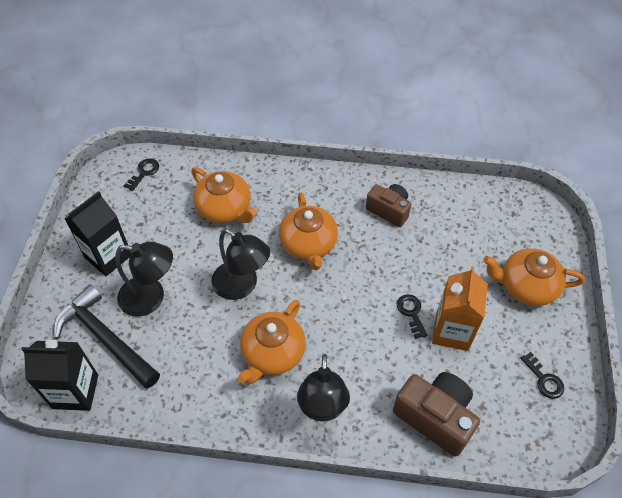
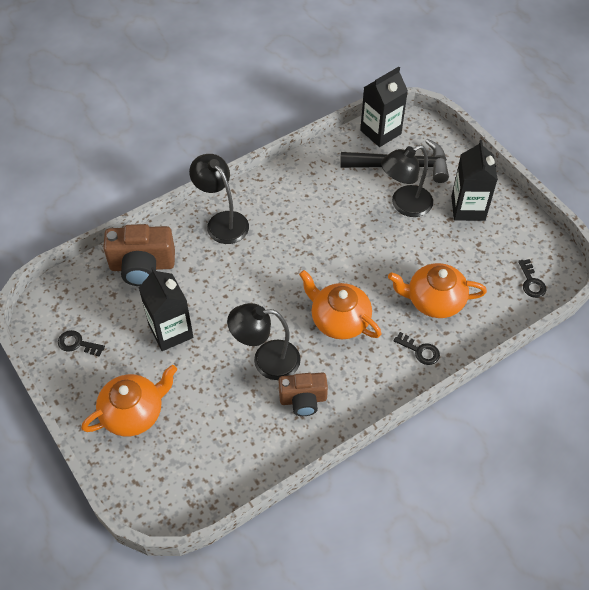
camera: 140 degrees right, 0 degrees up
(242, 286) = (354, 255): black lamp -> black lamp (266, 360)
(272, 353) = (286, 229): orange teapot -> none
(411, 313) = (212, 323): black key -> black key (420, 351)
(452, 331) = (171, 331): orange carton -> black carton

